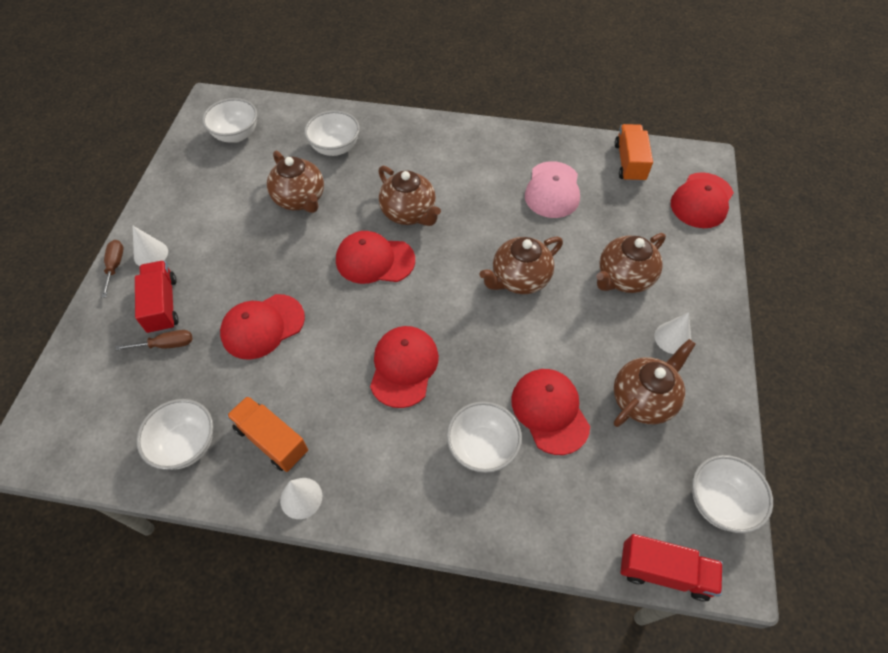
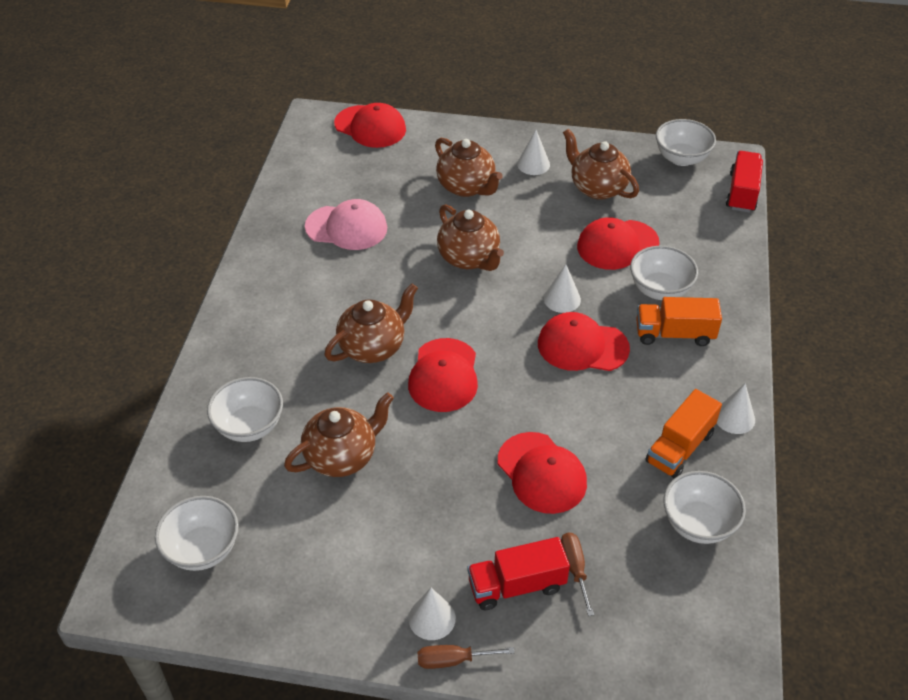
camera: 90 degrees left, 10 degrees down
(466, 353) = (562, 299): none -> white cone
(629, 163) = (312, 168): orange truck -> orange truck (674, 334)

